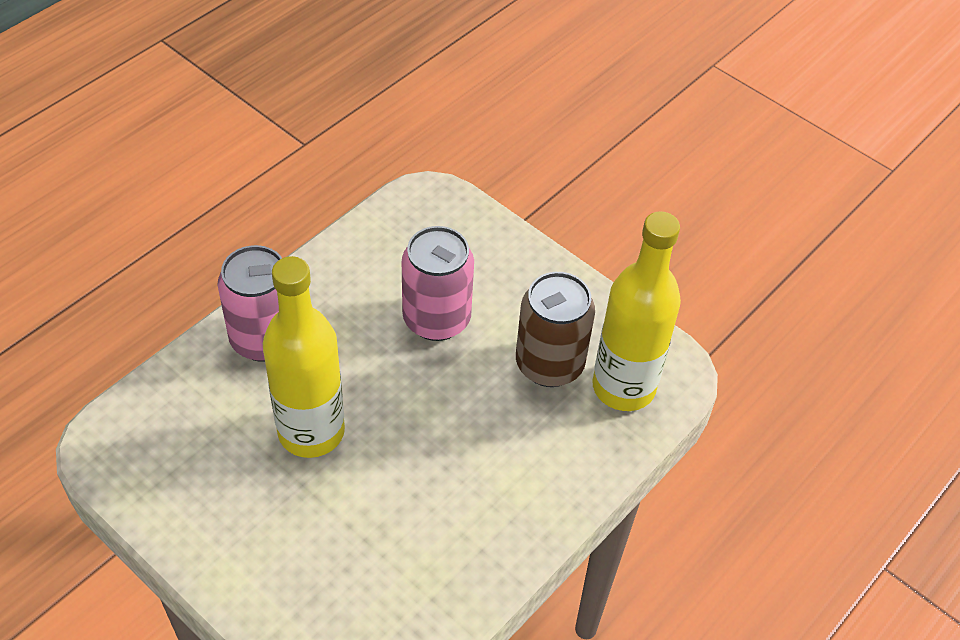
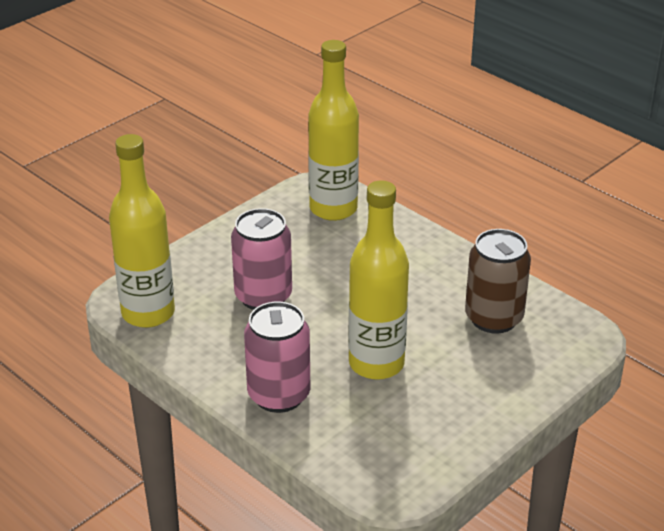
camera: 85 degrees left, 15 degrees down
(406, 219) = (148, 313): none -> yellow bottle
(549, 364) = (311, 241): brown can -> brown can (494, 318)

